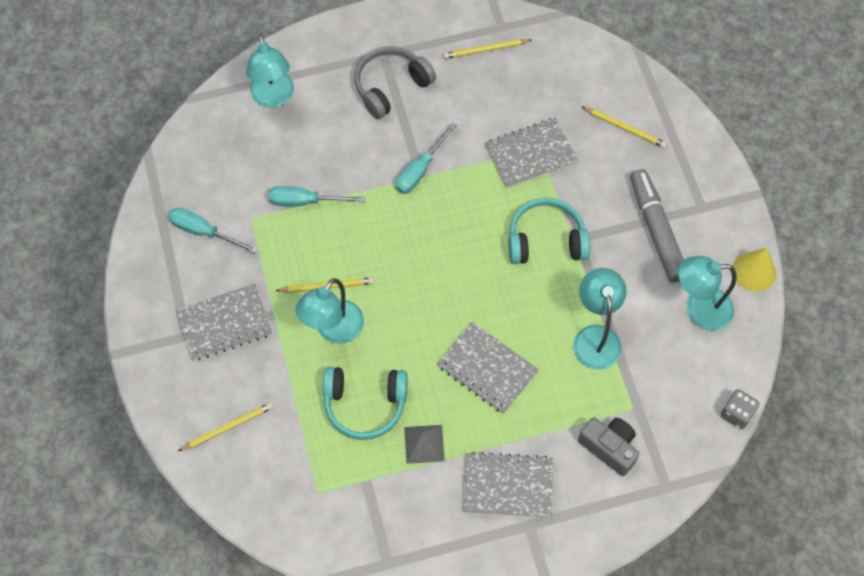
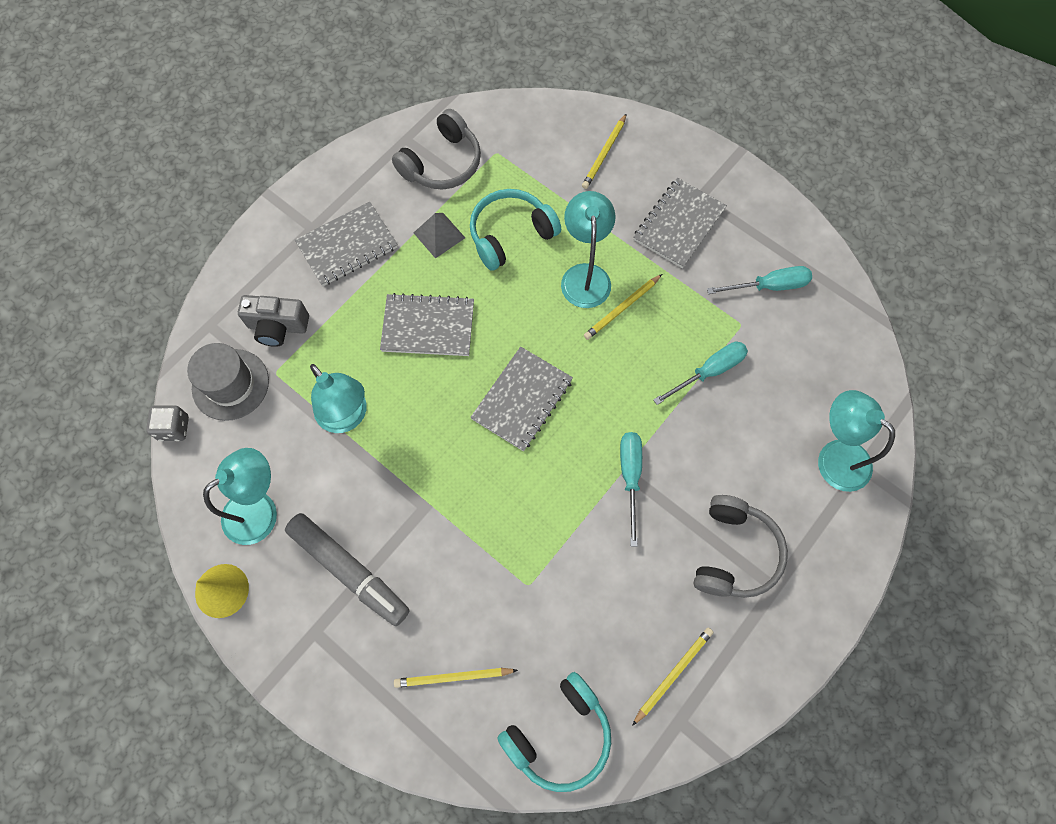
camera: 145 degrees right, 5 degrees up
(373, 514) = (442, 163): none -> grey headphones
(531, 154) = (533, 572): grey notebook -> grey notebook (522, 400)
(546, 240) = (454, 484): turquoise headphones -> turquoise headphones (559, 734)
(674, 422) = (230, 384): none -> grey hat

